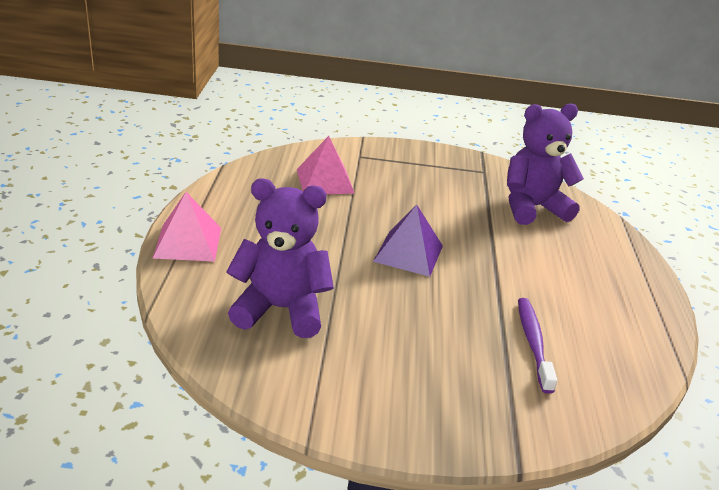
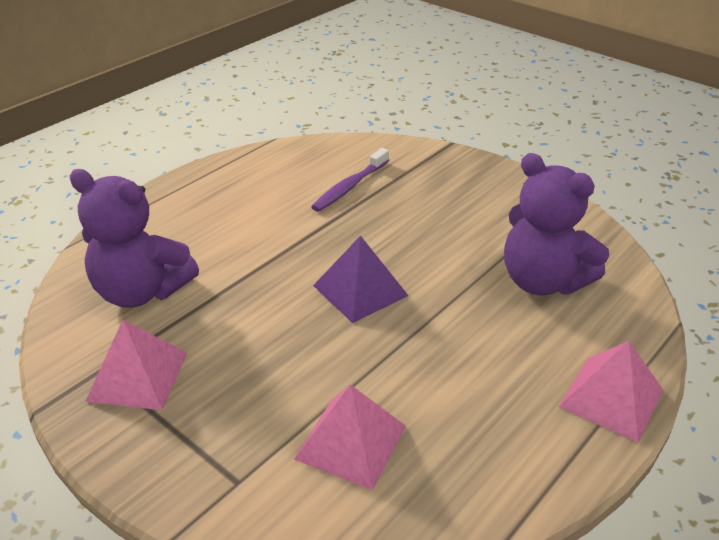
camera: 140 degrees left, 5 degrees up
(462, 174) = (137, 376): none -> pink pyramid

